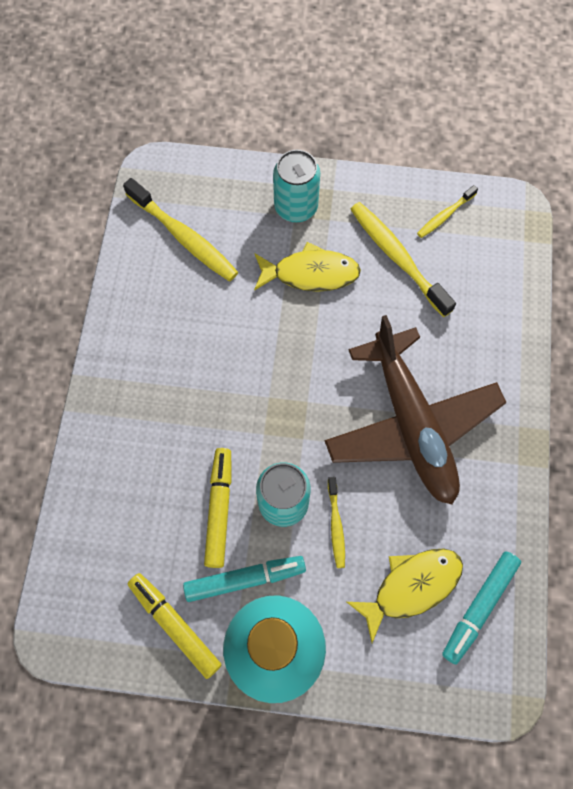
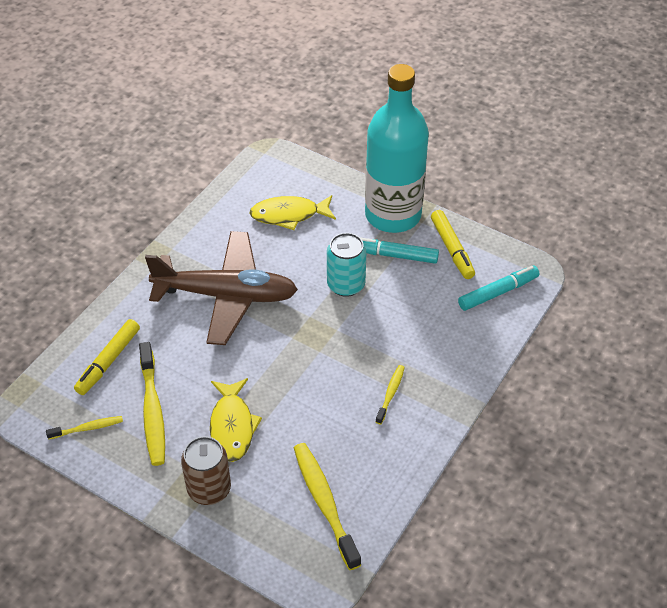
camera: 155 degrees left, 20 degrees down
(219, 510) = (393, 297): yellow marker -> yellow marker (109, 361)
(296, 207) = (209, 489): turquoise can -> brown can
(311, 274) = (232, 426): yellow fish -> yellow fish turned 120 degrees counterclockwise
(336, 525) = (317, 260): yellow toothbrush -> yellow toothbrush (390, 393)
(411, 424) = (226, 295): brown plane -> brown plane turned 90 degrees clockwise
(479, 607) = (254, 192): turquoise marker -> turquoise marker (497, 292)

